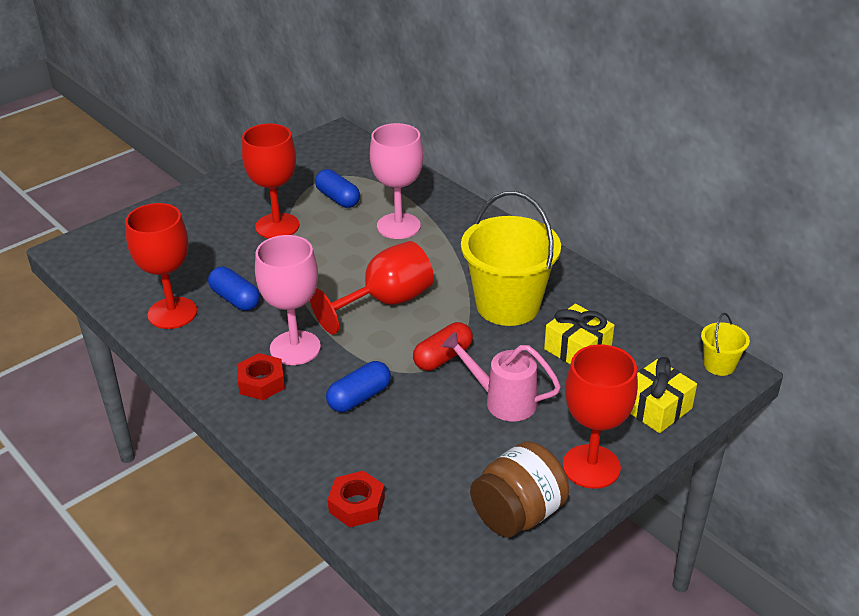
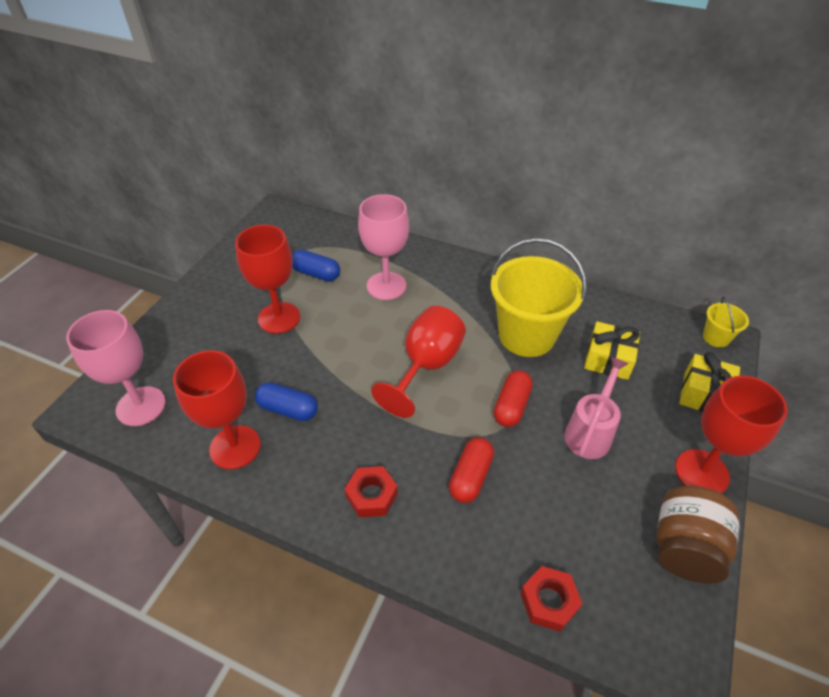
camera: 25 degrees left, 10 degrees up
(295, 348) = (378, 444): pink goblet -> pink goblet (141, 406)
(359, 397) = (470, 477): blue capsule -> red capsule
(503, 401) = (590, 433): pink watering can -> pink watering can turned 120 degrees clockwise

